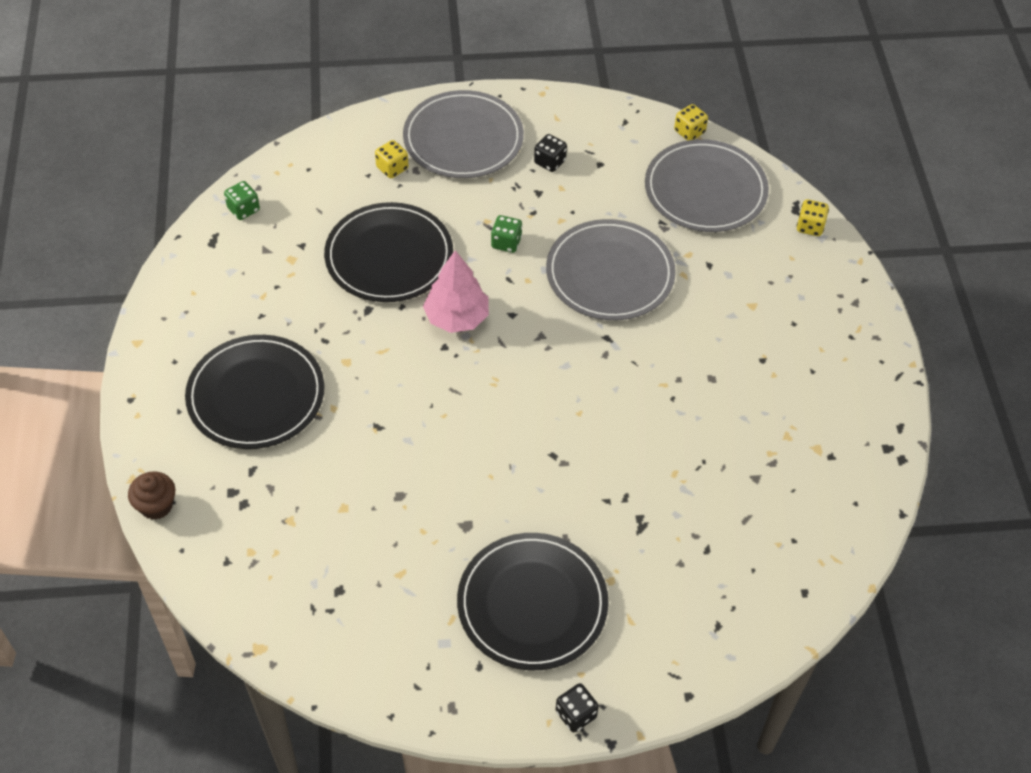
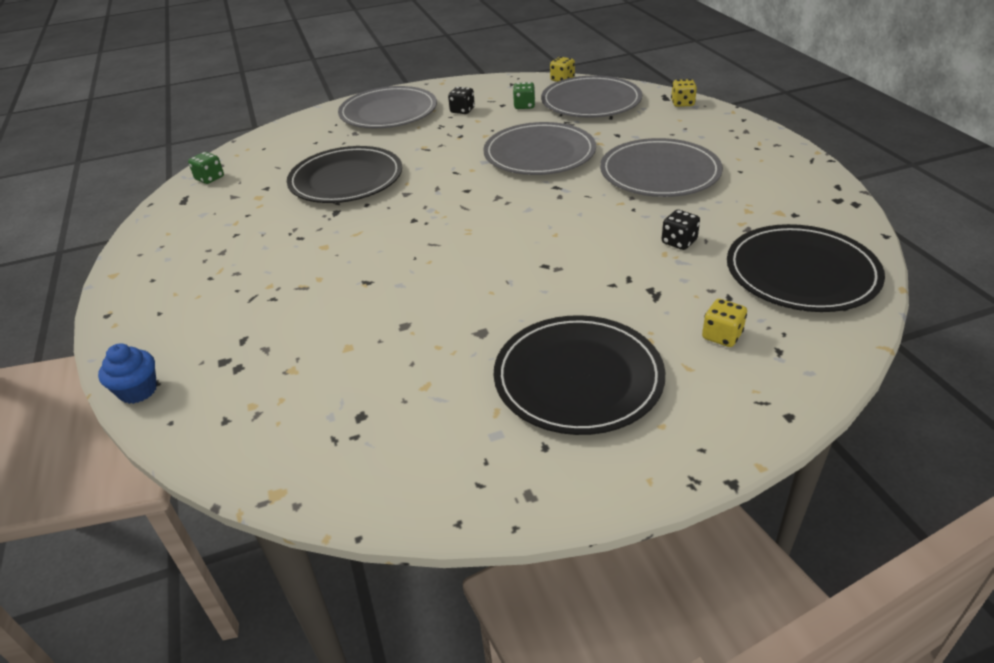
camera: 10 degrees left, 15 degrees down
(156, 506) = (138, 391): brown cupcake -> blue cupcake
(256, 395) = (239, 286): black plate -> black plate (801, 273)
(392, 168) = (335, 135): yellow dice -> yellow dice (722, 336)
(456, 317) = (418, 201): pink tree -> none
(506, 243) = (445, 154): green dice -> green dice (524, 106)
(576, 714) = (676, 465): black dice -> black dice (679, 242)
(725, 347) = (659, 173): none -> grey plate

